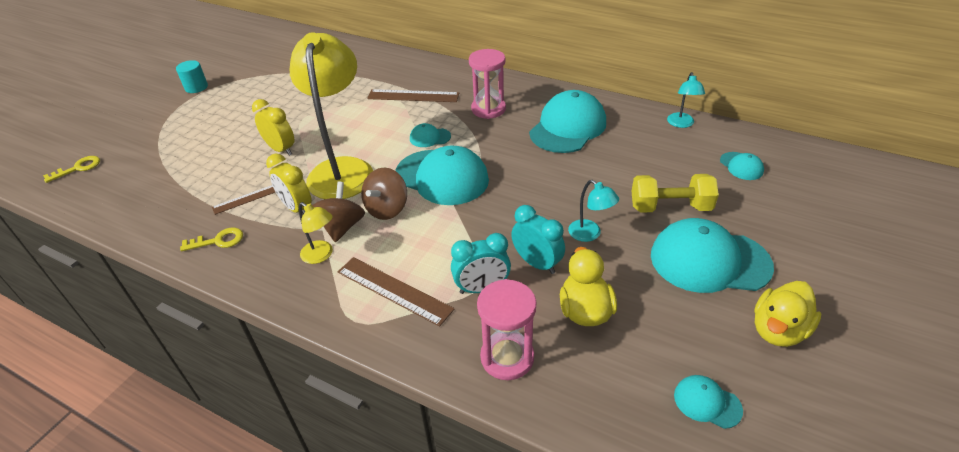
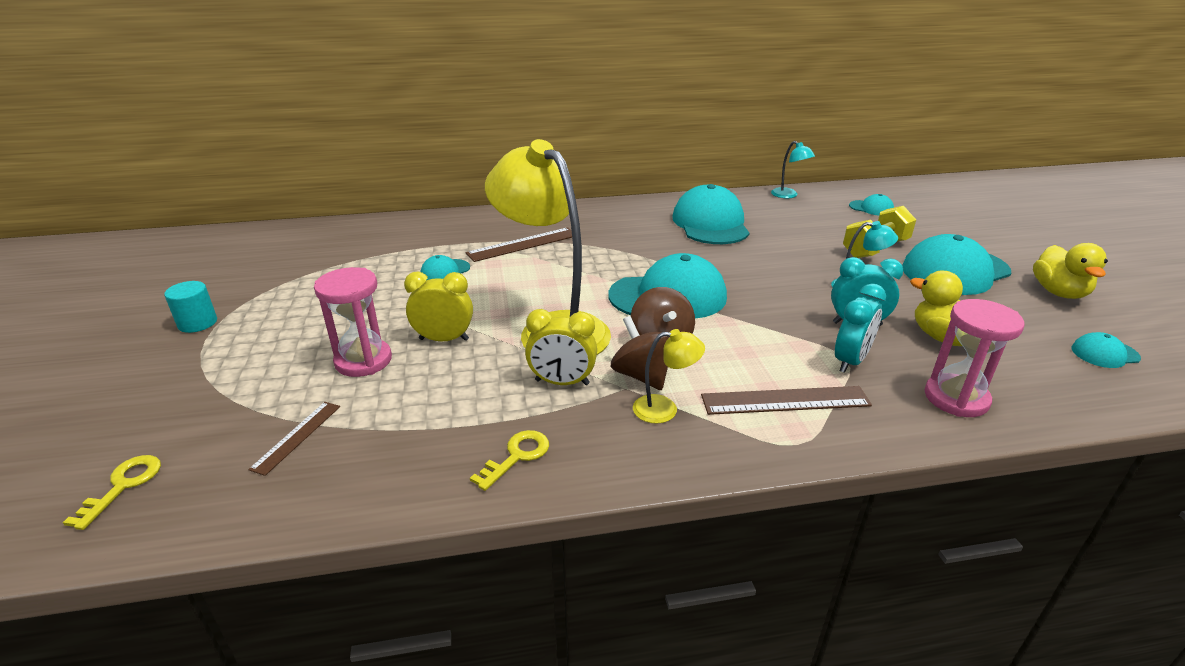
camera: 40 degrees left, 10 degrees down
(247, 198) = (482, 400): brown ruler -> brown ruler (297, 436)
(430, 137) = (600, 271): turquoise cap -> turquoise cap (445, 271)
(488, 109) = (618, 232): pink hourglass -> pink hourglass (363, 361)

